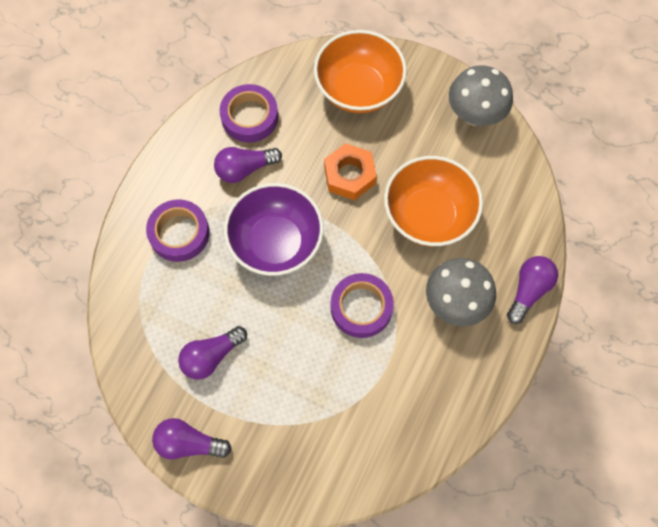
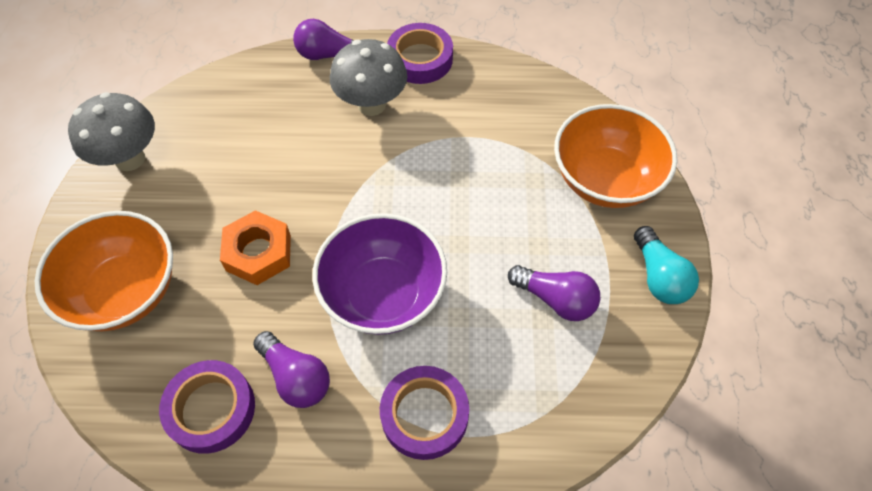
camera: 115 degrees left, 10 degrees down
(189, 443) = (659, 276): purple light bulb -> turquoise light bulb
(361, 307) = (419, 180): purple tape -> purple tape (420, 59)
(428, 215) = (280, 158): orange bowl -> orange bowl (605, 179)

